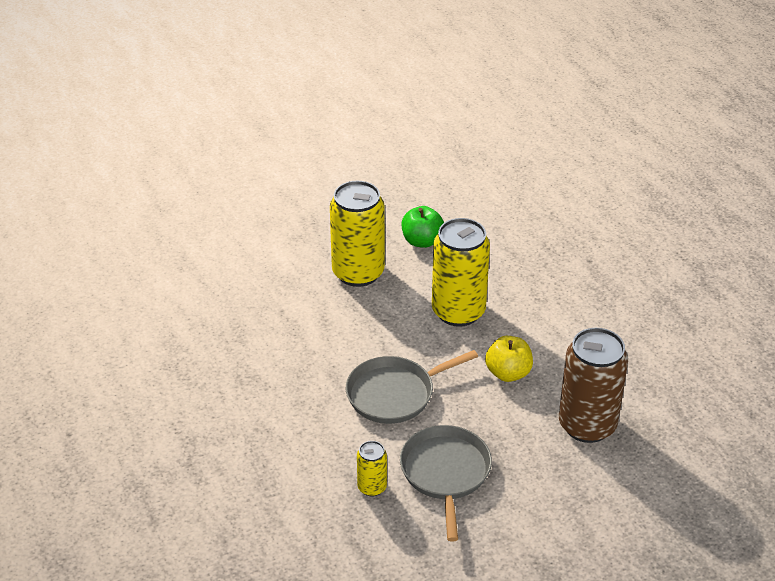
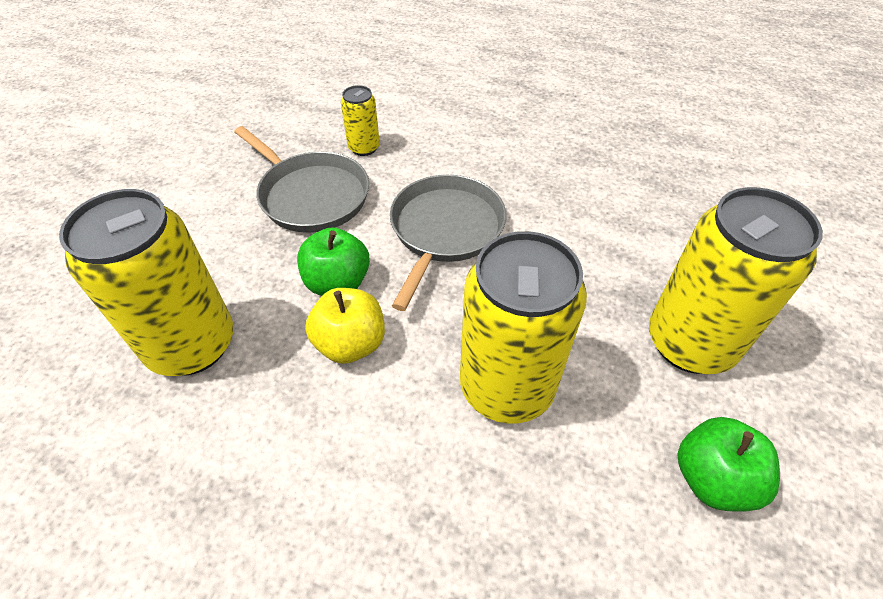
camera: 135 degrees right, 10 degrees up
(485, 406) = (337, 283): none -> green apple
(587, 425) = (192, 345): brown can -> yellow can

